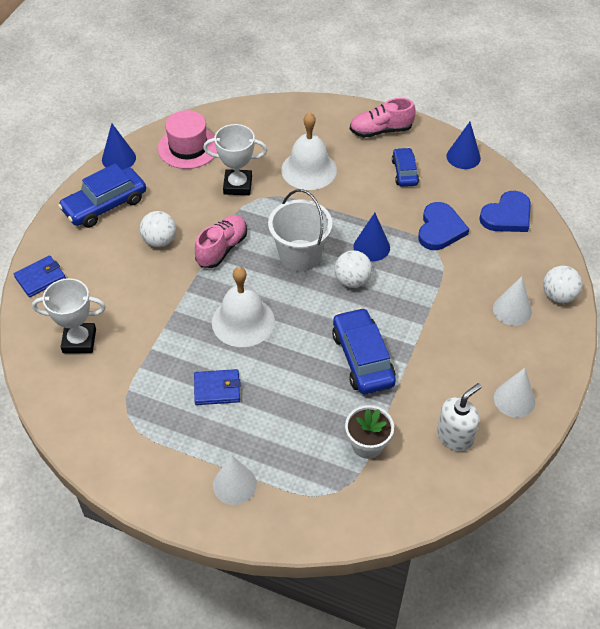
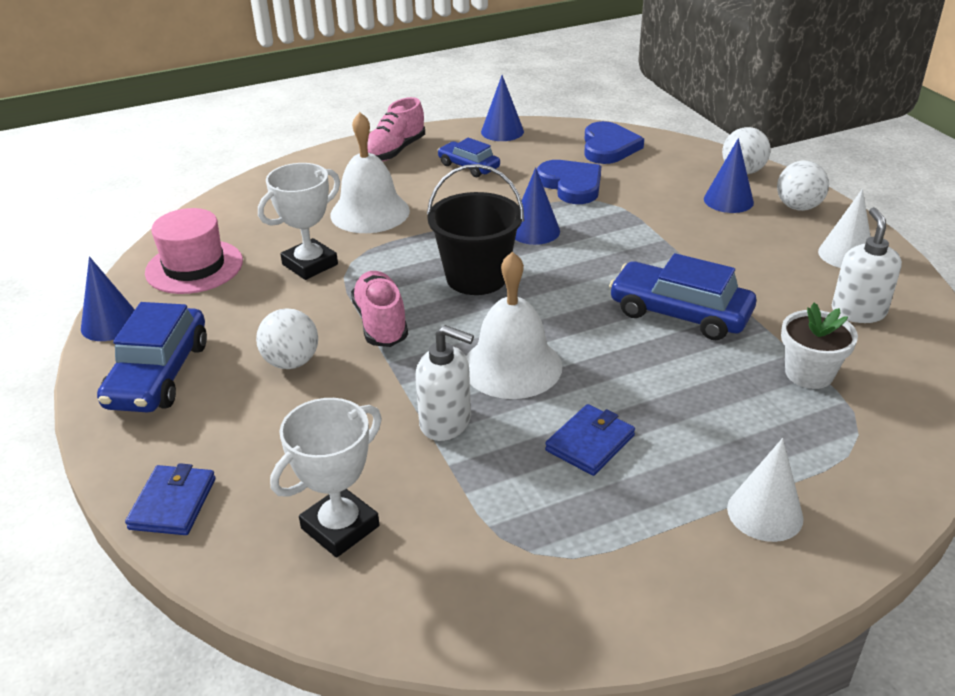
camera: 45 degrees left, 15 degrees down
(177, 327) = (446, 422): none -> white soap dispenser
(300, 255) = (476, 277): white bucket -> black bucket
(352, 281) = (562, 264): white ball -> white ball (798, 207)
(512, 310) = (728, 200): white cone -> blue cone

